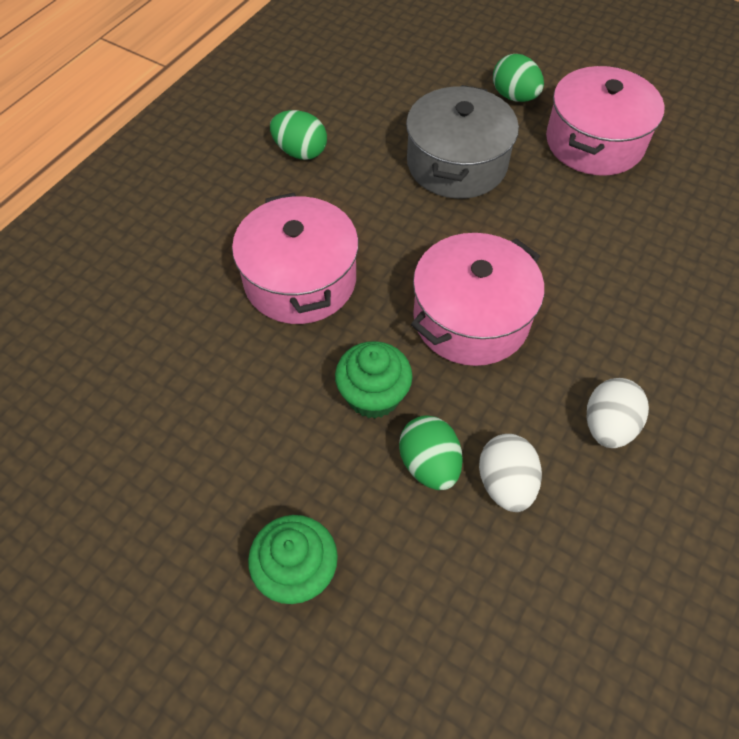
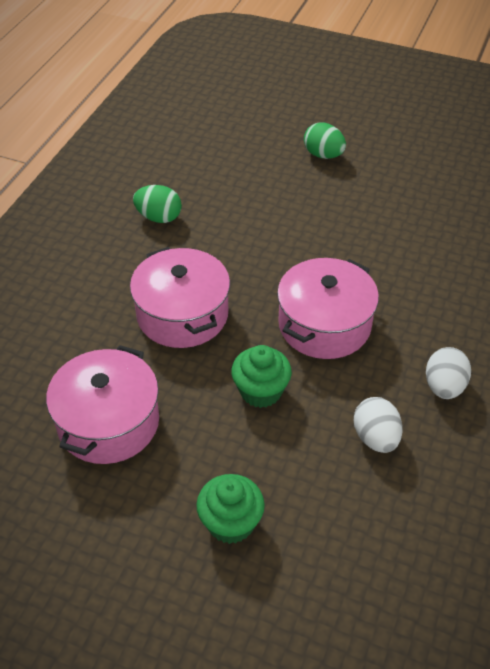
camera: 10 degrees left, 10 degrees down
(429, 464) = (315, 433): green egg -> none
(457, 164) = (288, 211): grey pot -> none
(594, 142) = (393, 182): pink pot -> pink pot (108, 422)

